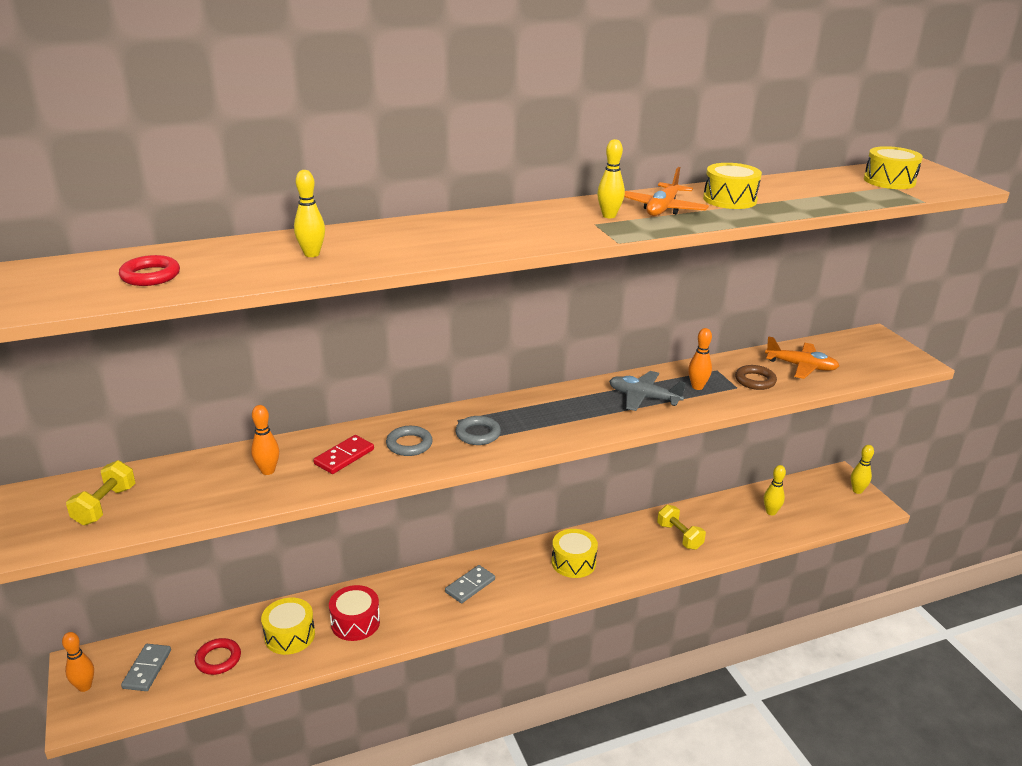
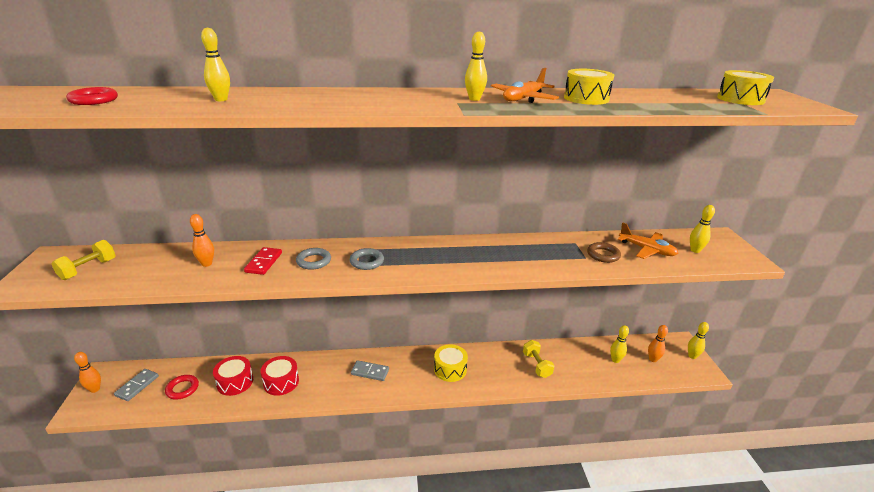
camera: 15 degrees right, 0 degrees up
(289, 635) = (235, 382): yellow drum -> red drum
(344, 457) = (263, 262): red domino -> red domino turned 45 degrees counterclockwise
(470, 586) = (370, 372): grey domino -> grey domino turned 45 degrees clockwise
(643, 397) = (506, 254): grey plane -> none
(697, 387) = (553, 253): orange bowling pin -> orange bowling pin (653, 359)
(854, 359) = (695, 250): none -> yellow bowling pin

